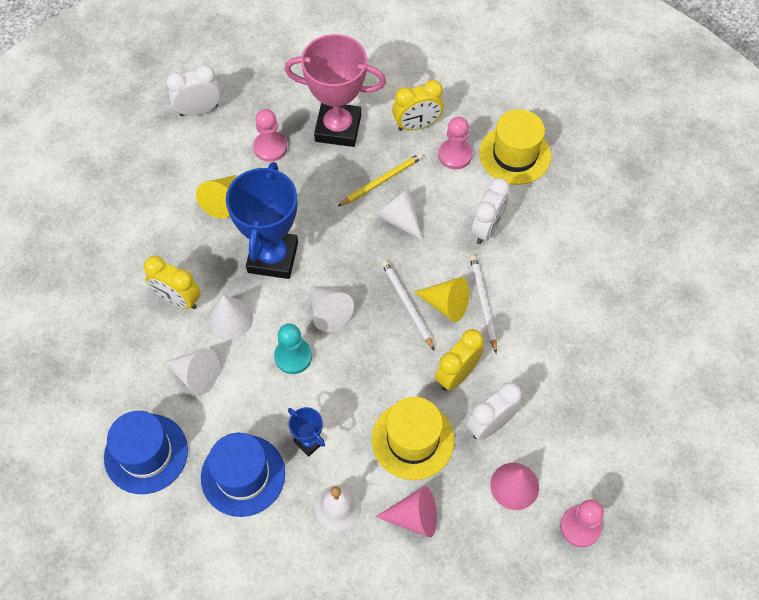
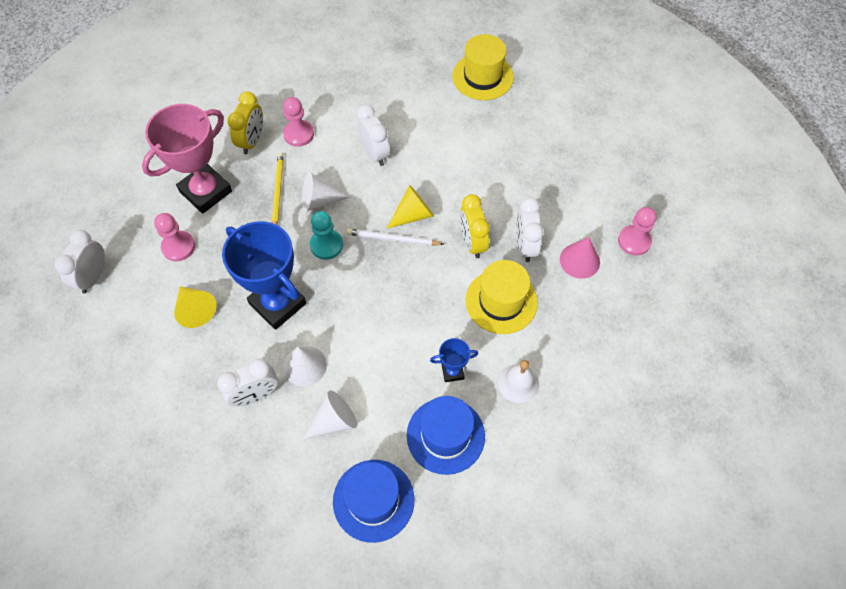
camera: 55 degrees left, 0 degrees up
(178, 299) = (255, 395): yellow clock -> white clock
(293, 356) = (374, 340): turquoise pawn -> turquoise pawn (326, 245)
(328, 312) = (357, 294): white cone -> none
(414, 517) = (560, 337): pink cone -> none
(483, 303) = (430, 192): white pencil -> none
(515, 155) = (331, 100): yellow hat -> yellow hat (482, 76)

